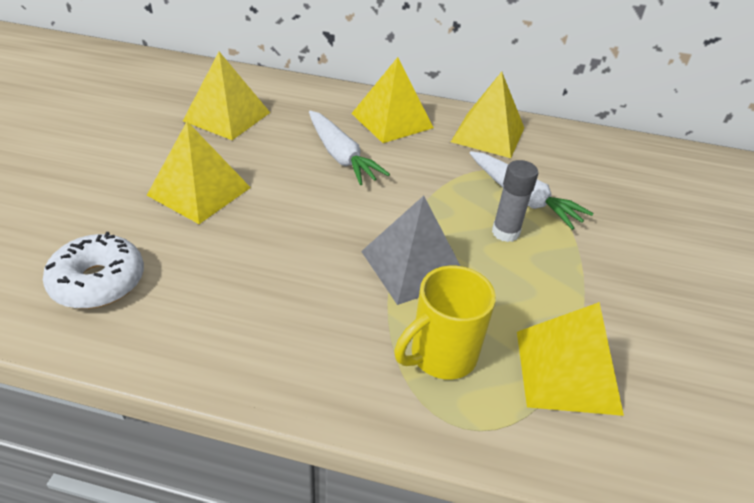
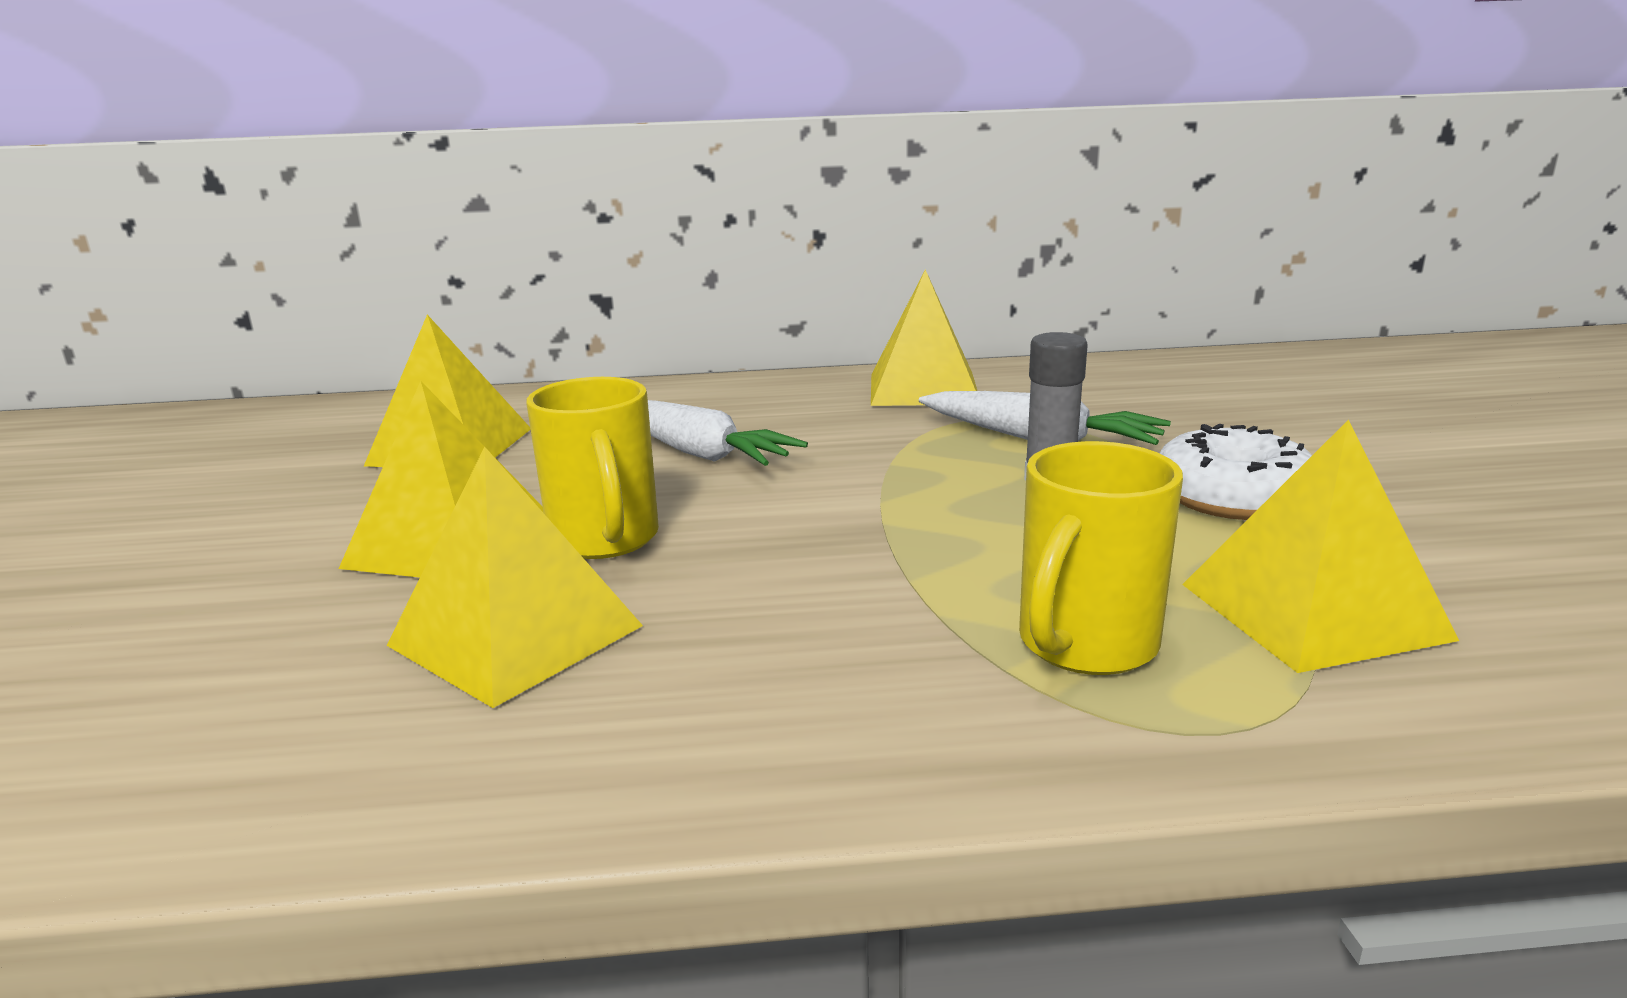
camera: 15 degrees left, 20 degrees down
(98, 282) = (289, 713): white donut -> white donut (1232, 497)
(266, 211) = (605, 540): none -> yellow mug
(392, 120) = (755, 401): yellow pyramid -> yellow pyramid (515, 635)
(413, 265) = (933, 547): grey pyramid -> none

